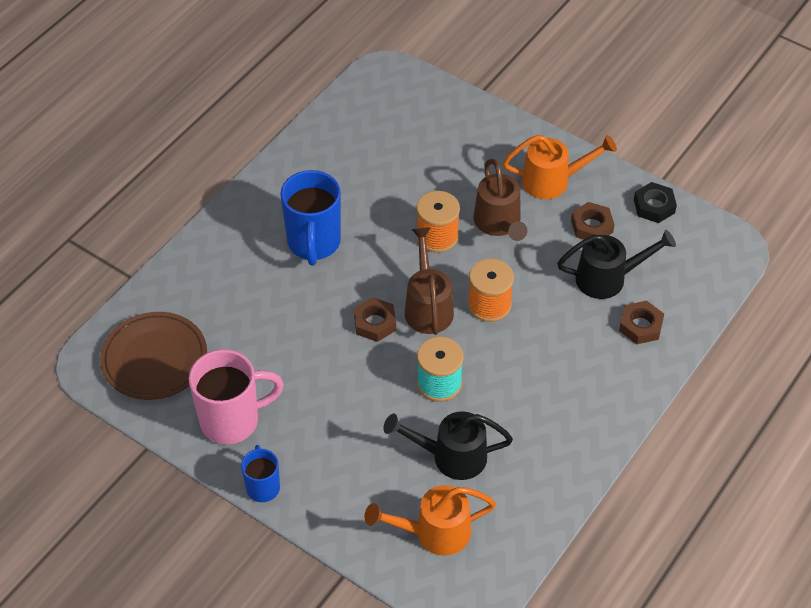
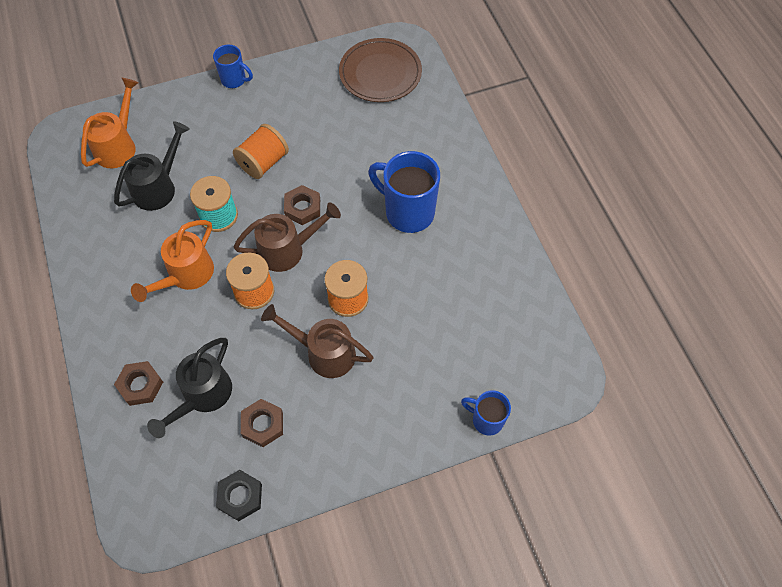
camera: 125 degrees right, 10 degrees up
(232, 420) = (296, 89): pink mug -> none
(349, 387) = (263, 162): none -> orange spool
(428, 306) = (288, 250): brown watering can -> brown watering can turned 45 degrees counterclockwise
(461, 101) = (486, 420): none -> blue mug
(553, 181) = (335, 430): orange watering can -> orange watering can (186, 275)

